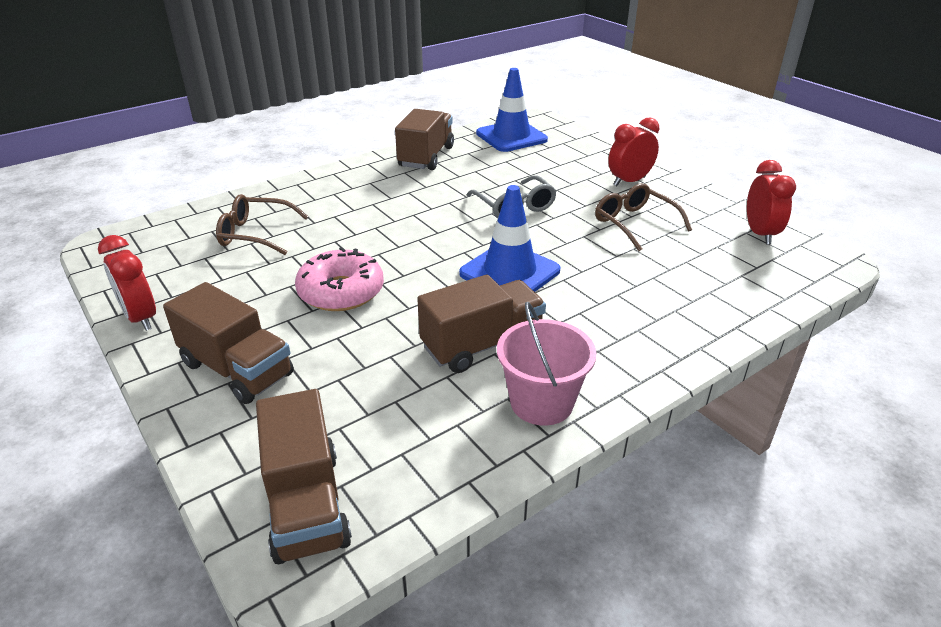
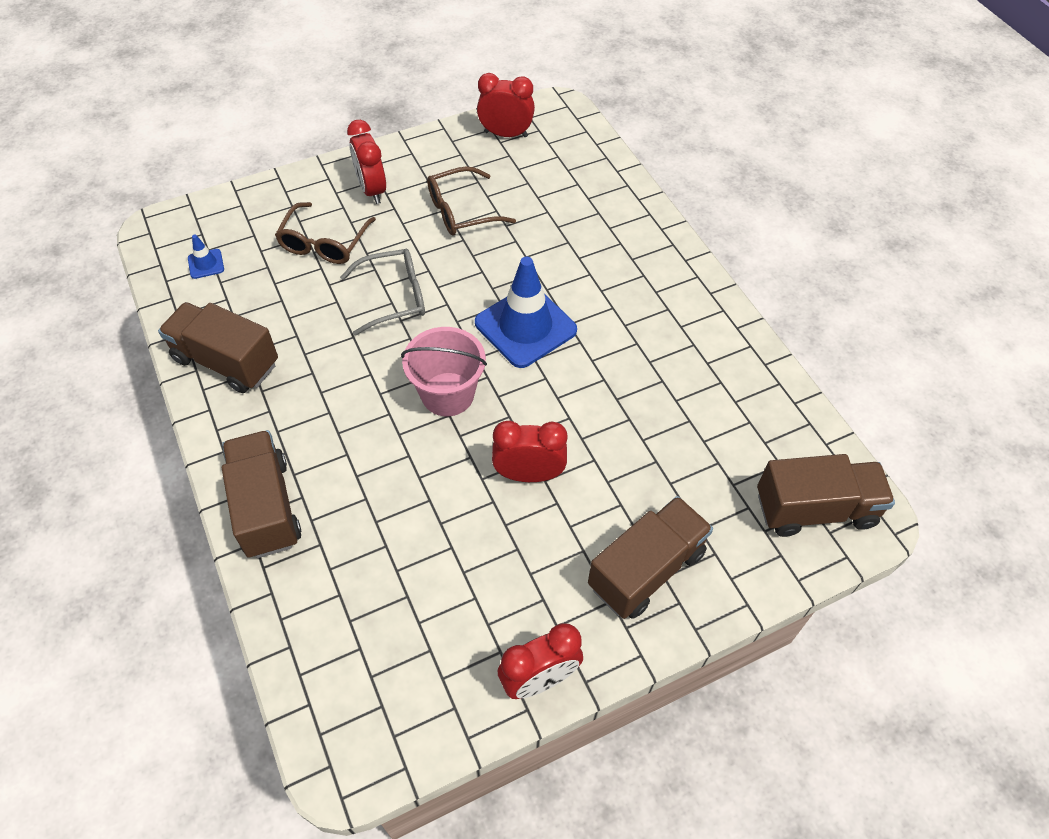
camera: 80 degrees left, 20 degrees up
(255, 234) = (376, 565): brown glasses -> brown glasses (324, 243)
(341, 292) = (529, 474): pink donut -> red clock
(482, 345) = (637, 368): brown truck -> brown truck (266, 507)
(511, 137) = (206, 264): blue traffic cone -> blue traffic cone, size x0.43
(541, 402) = (715, 342): pink bucket -> pink bucket (447, 394)

